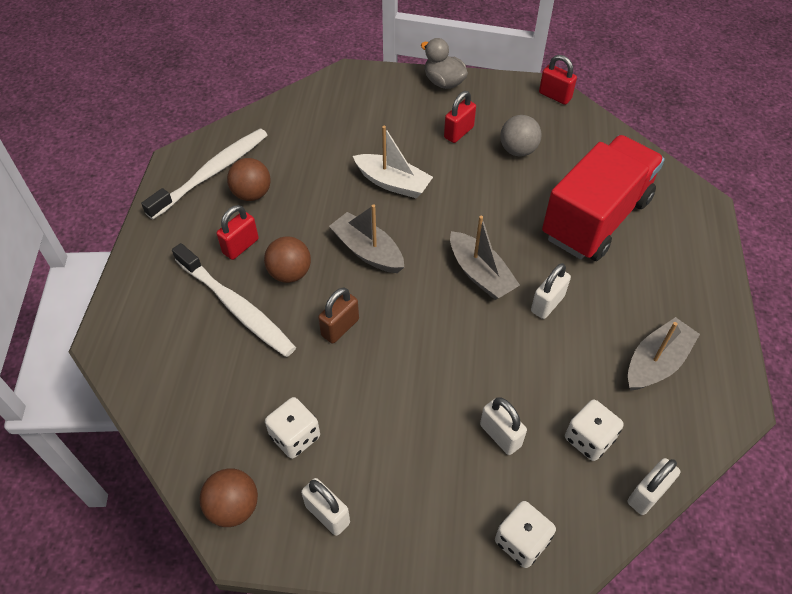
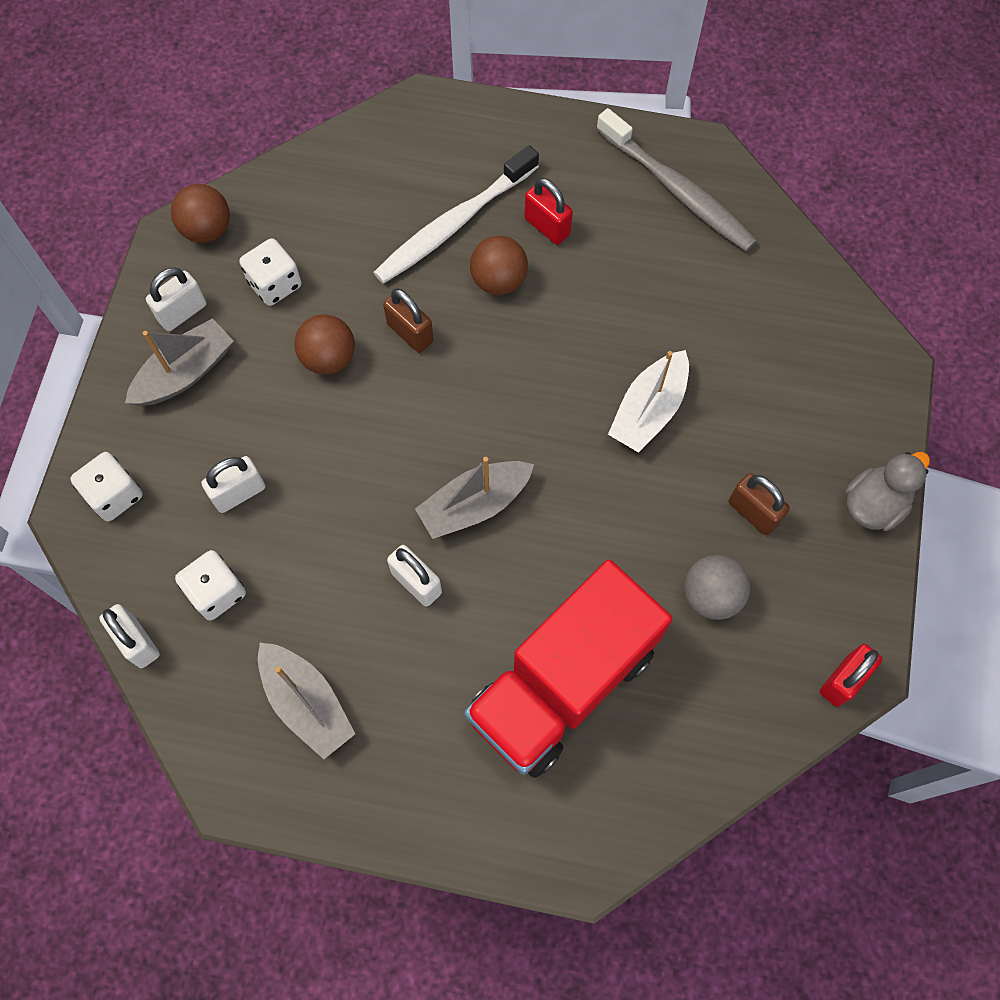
camera: 95 degrees right, 15 degrees up
(212, 173) = (677, 190): white toothbrush -> grey toothbrush
(252, 194) = (636, 237): brown ball -> brown ball (328, 358)
(368, 251) = (526, 370): grey boat -> grey boat (185, 373)
(458, 132) = (753, 512): red padlock -> brown padlock
(595, 218) = (563, 684): red truck -> red truck turned 90 degrees clockwise

